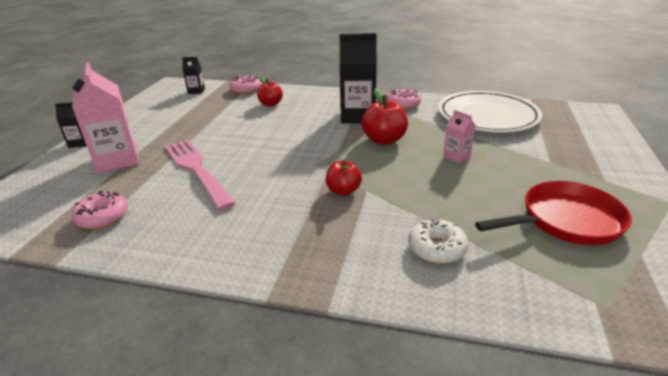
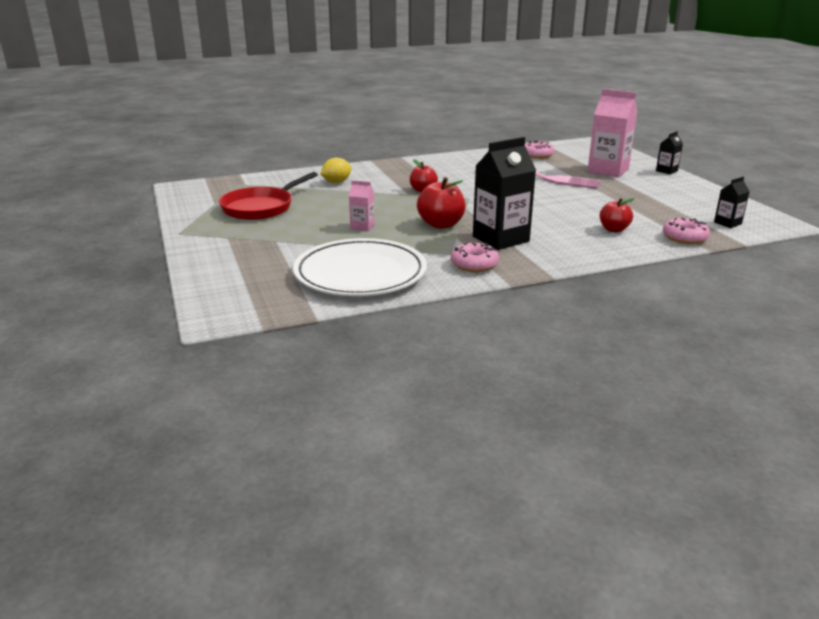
camera: 145 degrees right, 5 degrees down
(436, 248) = (336, 182): white donut -> yellow lemon

